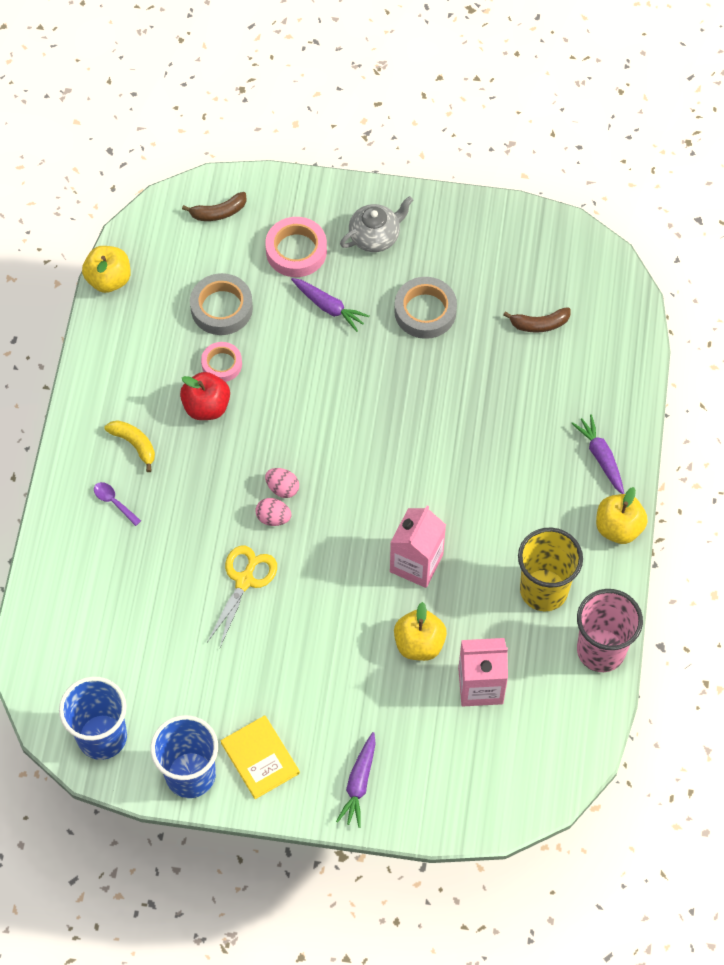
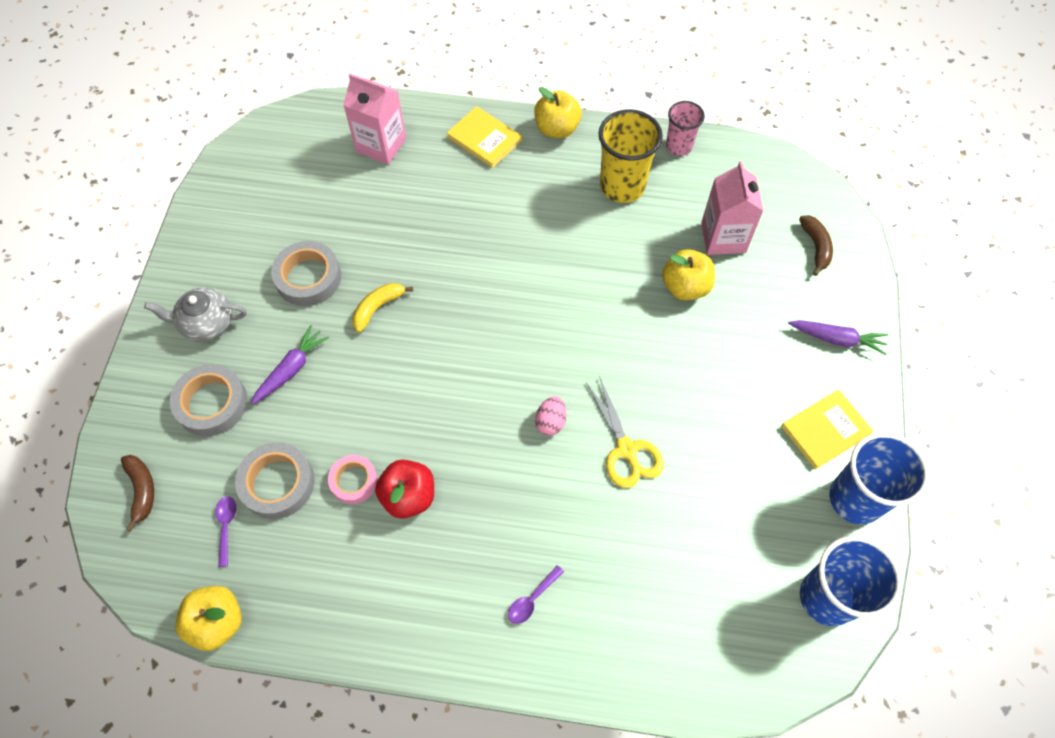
camera: 90 degrees left, 0 degrees up
(134, 444) = (455, 578): yellow banana -> yellow banana (377, 308)
(185, 276) = (226, 526): none -> purple spoon
(244, 580) = (626, 450): yellow scissors -> yellow scissors turned 135 degrees counterclockwise
(282, 488) = (515, 413): pink egg -> none
(296, 251) = (212, 403): pink tape -> grey tape
(375, 236) = (206, 323): grey teapot -> grey teapot turned 60 degrees counterclockwise
(416, 563) = (599, 288): pink carton -> pink carton (381, 145)
(539, 324) = (335, 181): brown banana -> brown banana (815, 247)
(600, 457) = (484, 139): purple carrot -> yellow book
(601, 650) = (679, 146): pink cup -> pink cup, size x0.60

